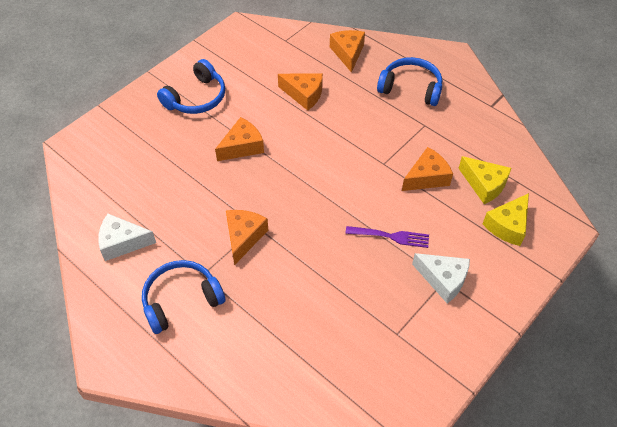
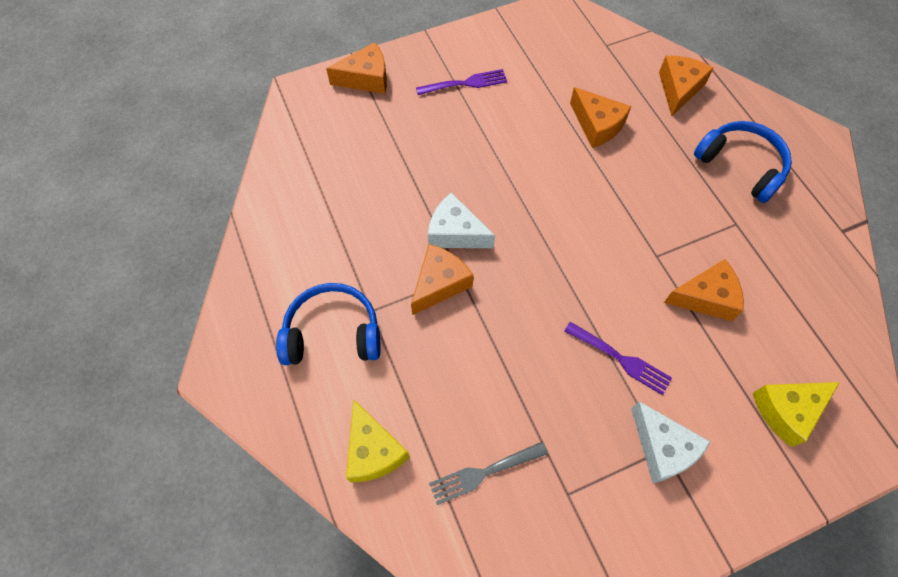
camera: 25 degrees right, 10 degrees up
(122, 242) = (301, 233): white cheese -> white cheese (455, 232)
(196, 98) = (465, 83): blue headphones -> purple fork
(242, 147) = (491, 166): orange cheese -> orange cheese (366, 78)
(335, 345) = (484, 473): none -> grey fork
(484, 185) = (780, 339): yellow cheese -> yellow cheese (373, 450)

